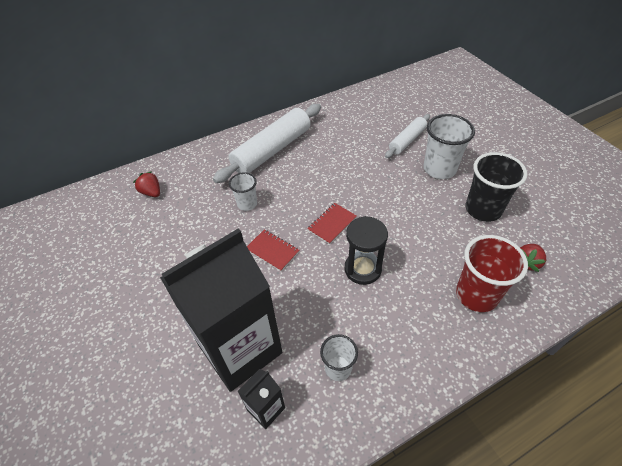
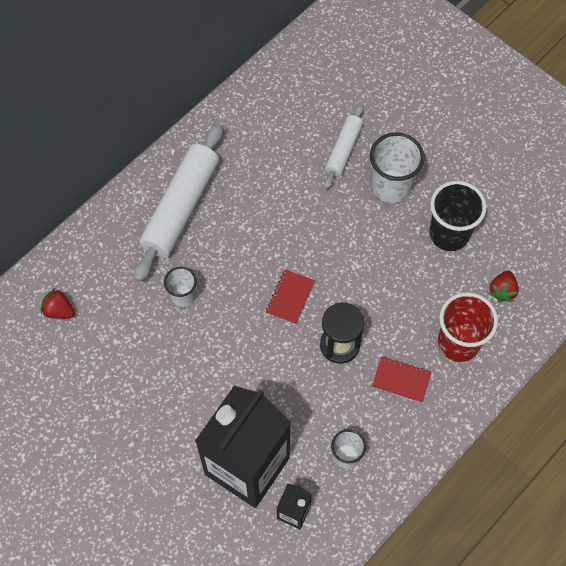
camera: 20 degrees left, 15 degrees up
(272, 251) = (237, 350): red notebook -> red notebook (401, 380)

